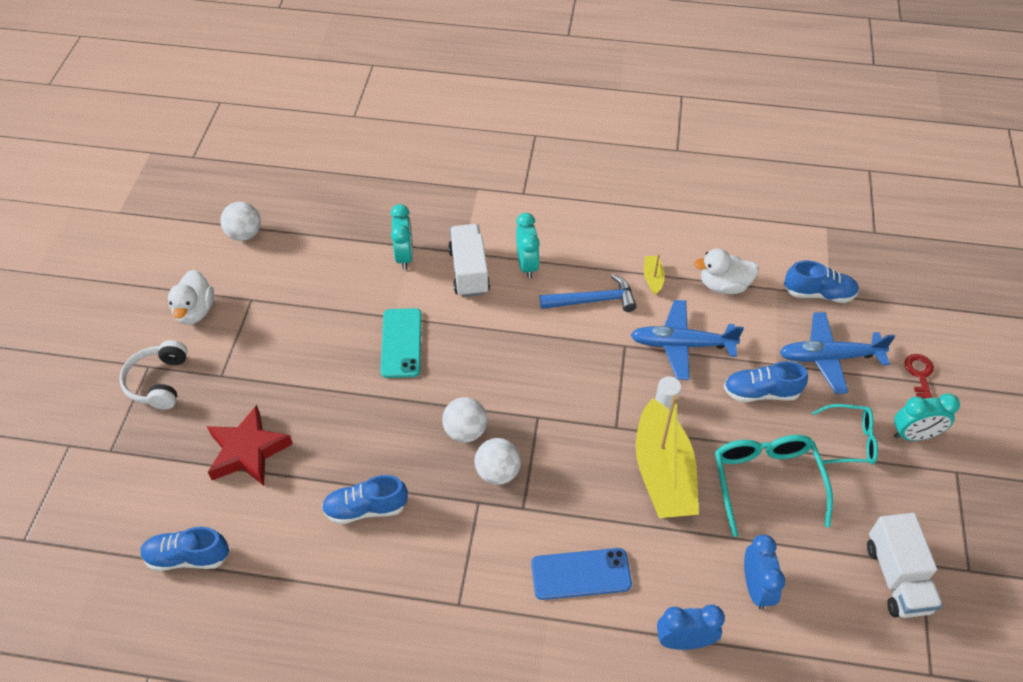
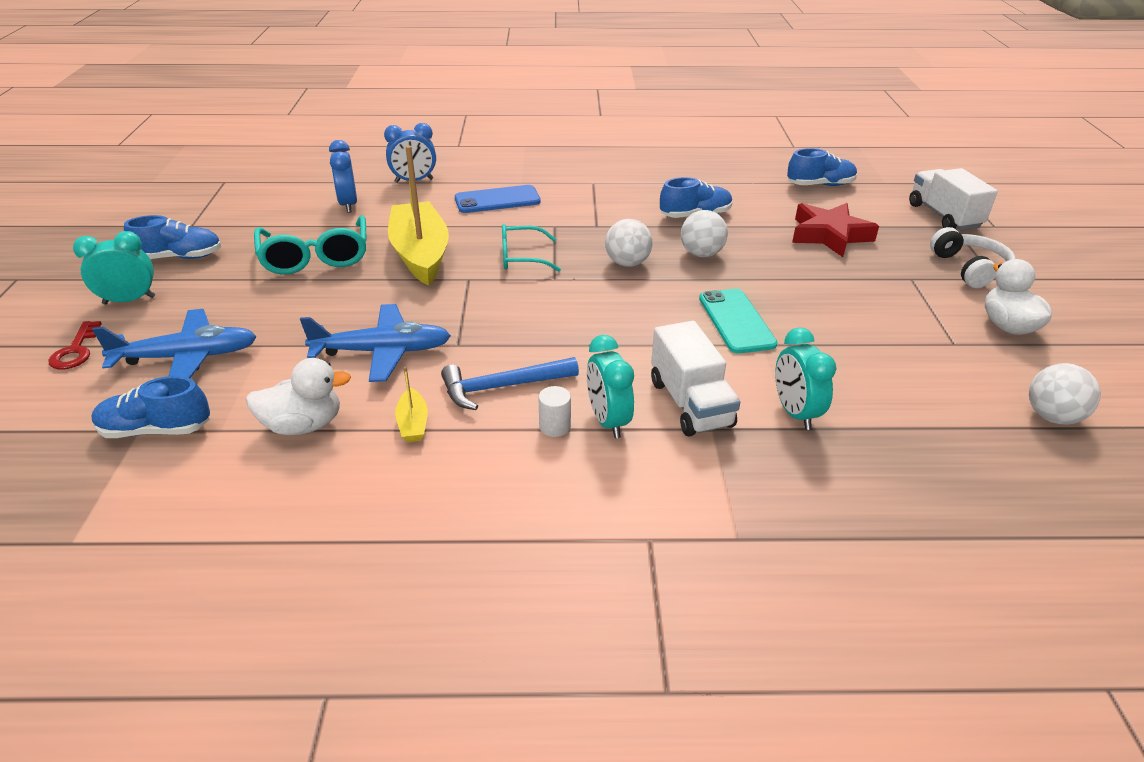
camera: 170 degrees right, 15 degrees down
(497, 472) = (584, 242): white ball -> white ball (701, 254)
(666, 401) = (410, 302): white cylinder -> white cylinder (554, 426)
(761, 392) = (294, 318): blue shoe -> blue shoe (180, 257)
(850, 441) = (208, 290): turquoise glasses -> turquoise glasses (521, 257)
(897, 577) = (219, 217): white truck -> white truck (943, 216)

